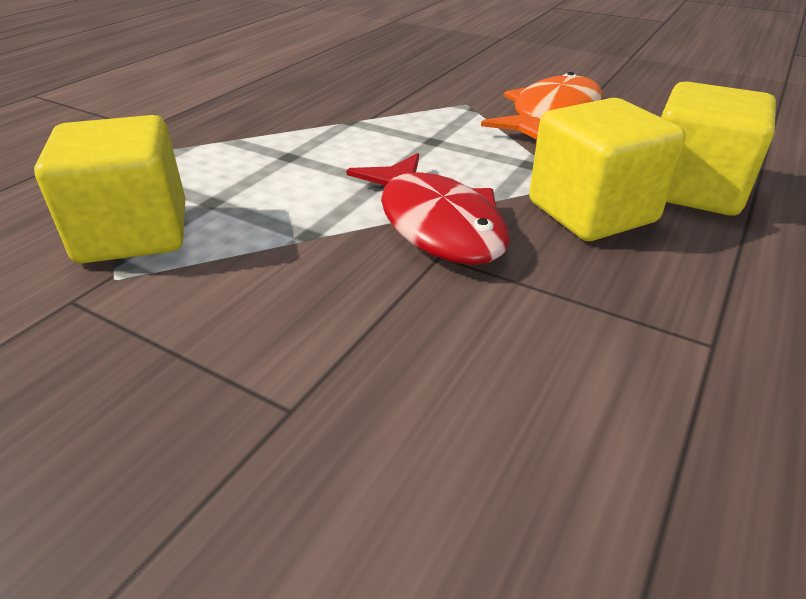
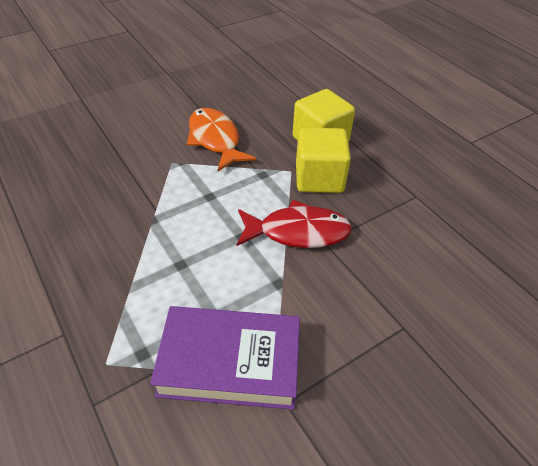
camera: 65 degrees left, 10 degrees up
(133, 233) = (230, 362): yellow cube -> purple book

